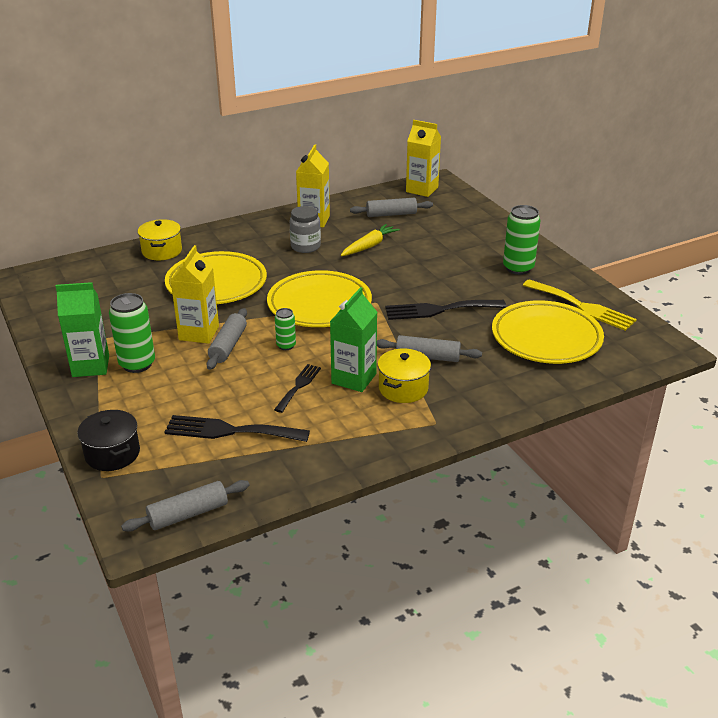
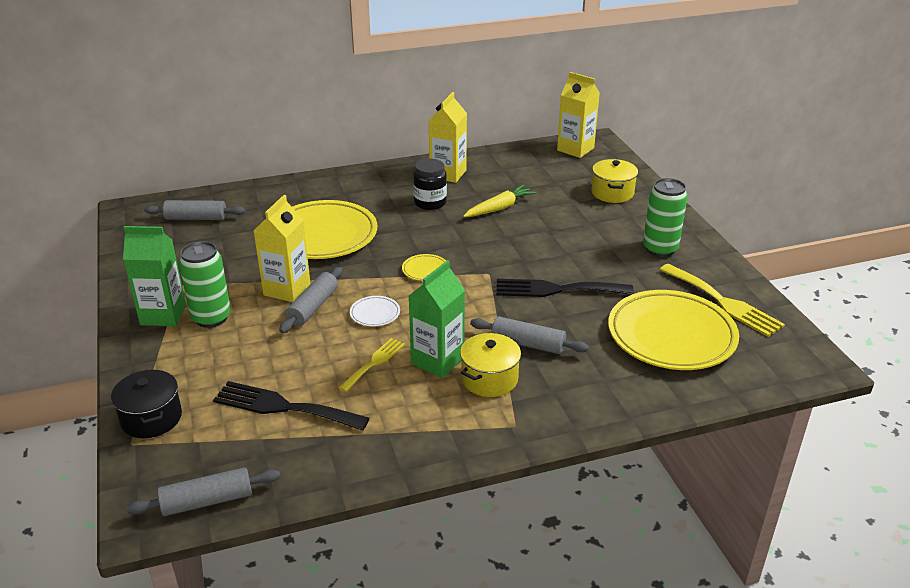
camera: 10 degrees right, 0 degrees up
(162, 251) = (278, 194): yellow pot -> yellow pot (612, 193)
(286, 345) = (375, 314): green can -> white plate
(298, 386) = (374, 363): black fork -> yellow fork
(305, 247) = (430, 203): grey jar -> black jar
(319, 305) = (425, 270): yellow plate -> yellow plate, size x0.41
(391, 214) = (534, 174): grey rolling pin -> grey rolling pin (196, 218)

